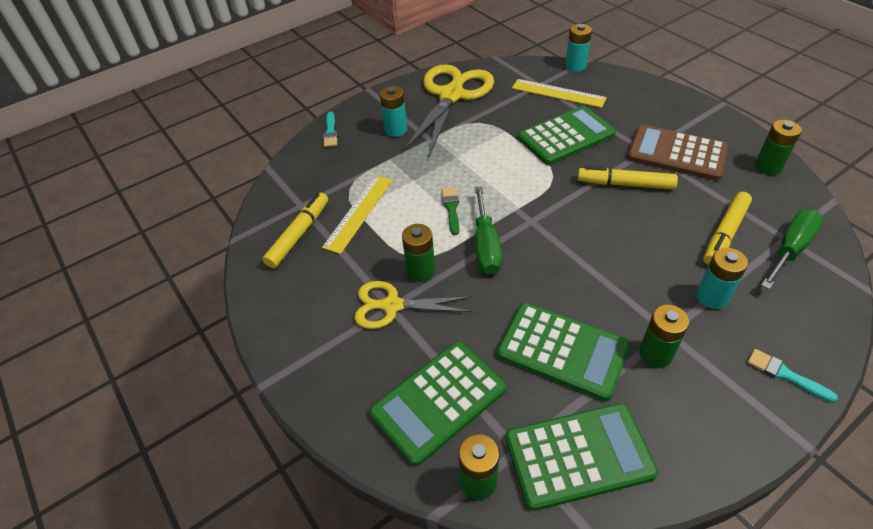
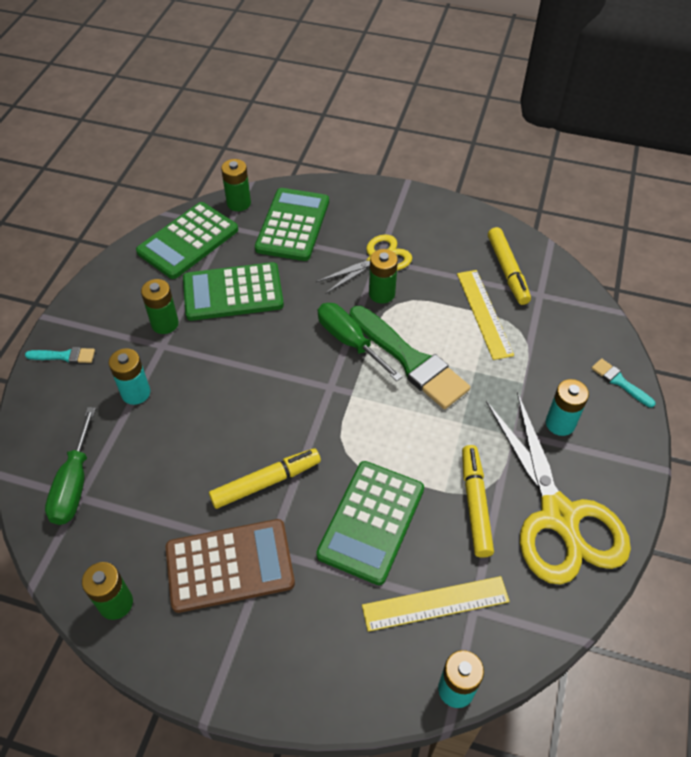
camera: 140 degrees right, 5 degrees up
(451, 208) = (410, 360): green brush -> green brush, size x2.21
(724, 234) = (142, 469): yellow marker -> yellow marker (475, 504)

